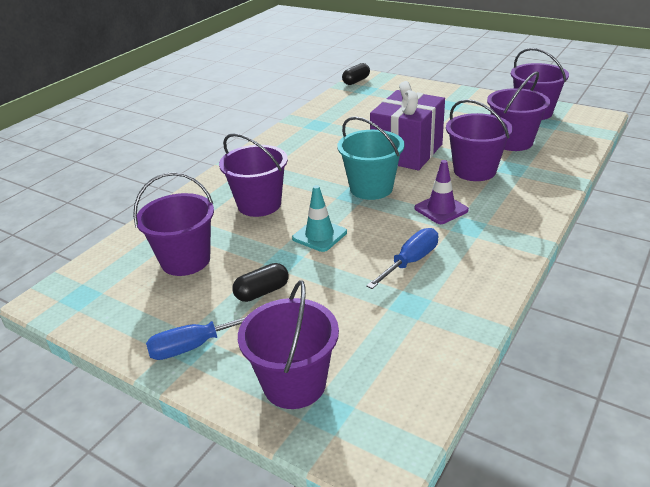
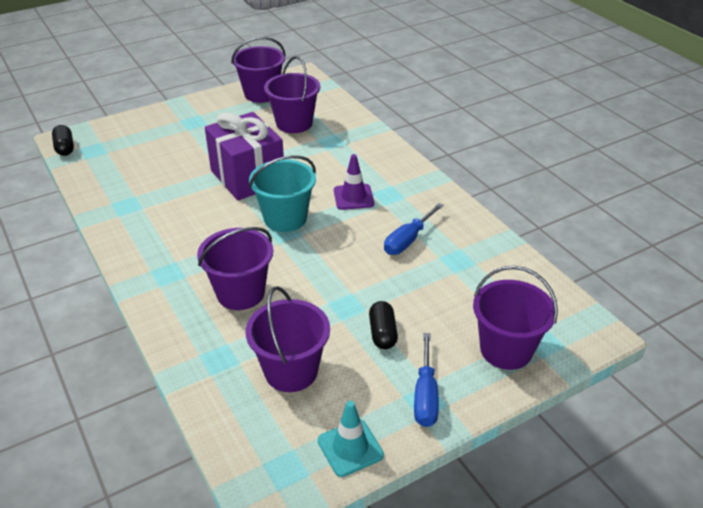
camera: 65 degrees left, 5 degrees up
(319, 235) = (329, 273): turquoise traffic cone -> turquoise traffic cone (350, 448)
(410, 262) = (408, 240): blue screwdriver -> blue screwdriver turned 120 degrees counterclockwise
(474, 170) = (316, 158): purple bucket -> none

